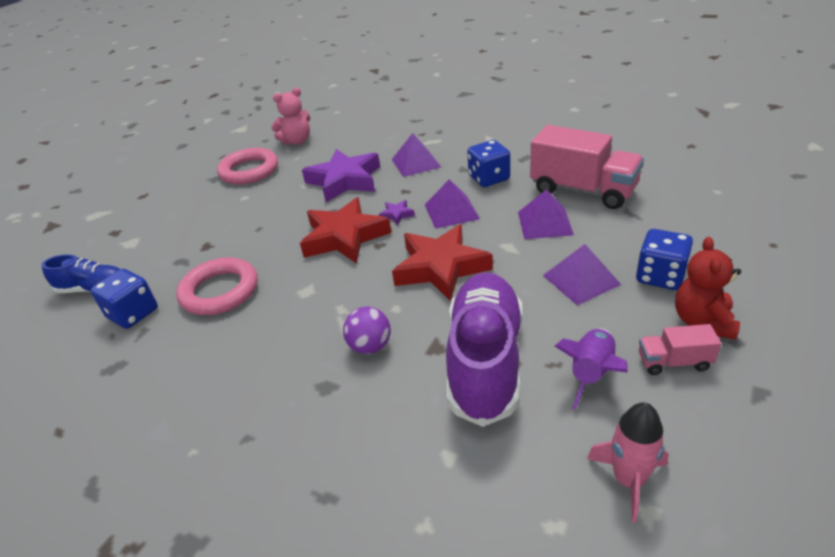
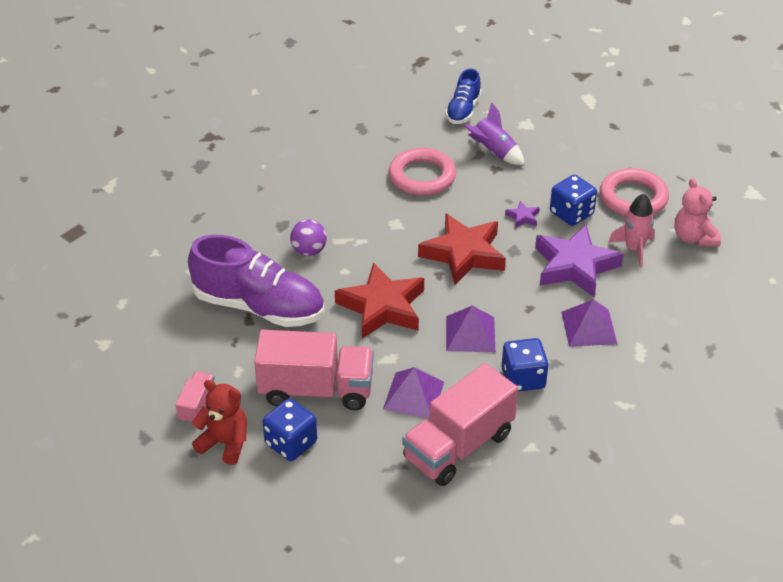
camera: 100 degrees right, 5 degrees up
(133, 314) = (418, 133): blue dice -> blue dice (571, 213)
(397, 214) = (485, 294): purple star -> purple star (523, 217)
(581, 279) = (316, 390): purple pyramid -> pink truck
(591, 374) = (214, 357): purple rocket -> purple rocket (493, 152)
(628, 480) = (127, 343): pink rocket -> pink rocket (634, 249)

